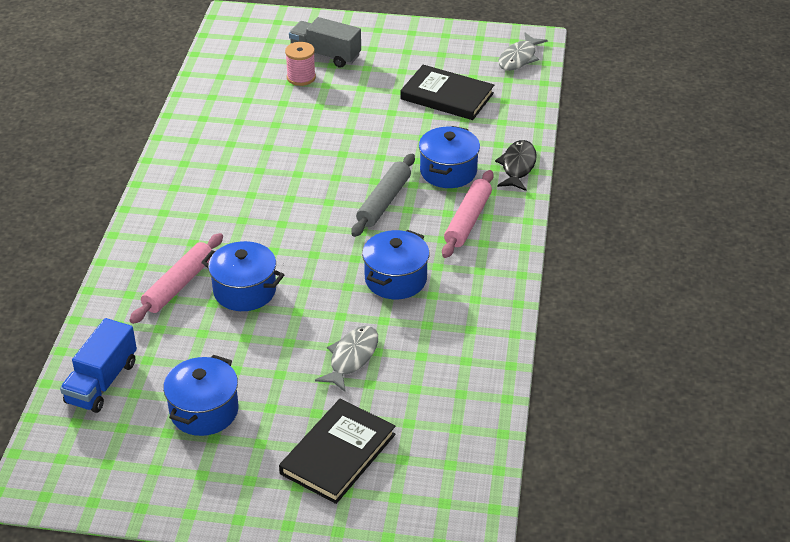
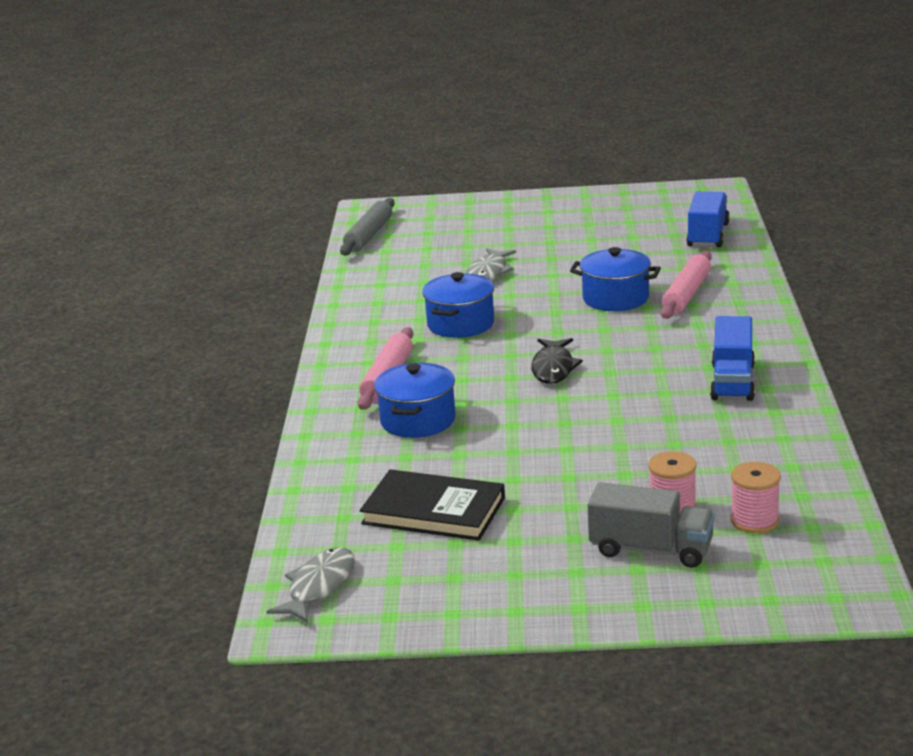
camera: 175 degrees right, 15 degrees down
(204, 172) = (732, 381): none -> blue truck
(204, 411) = (606, 233): blue pot -> none
(258, 64) = (754, 520): none -> pink spool
(338, 454) = (481, 228): black book -> none
(384, 202) = (492, 382): grey rolling pin -> grey rolling pin (369, 235)
(517, 166) = (326, 437): black fish -> black fish (553, 368)

